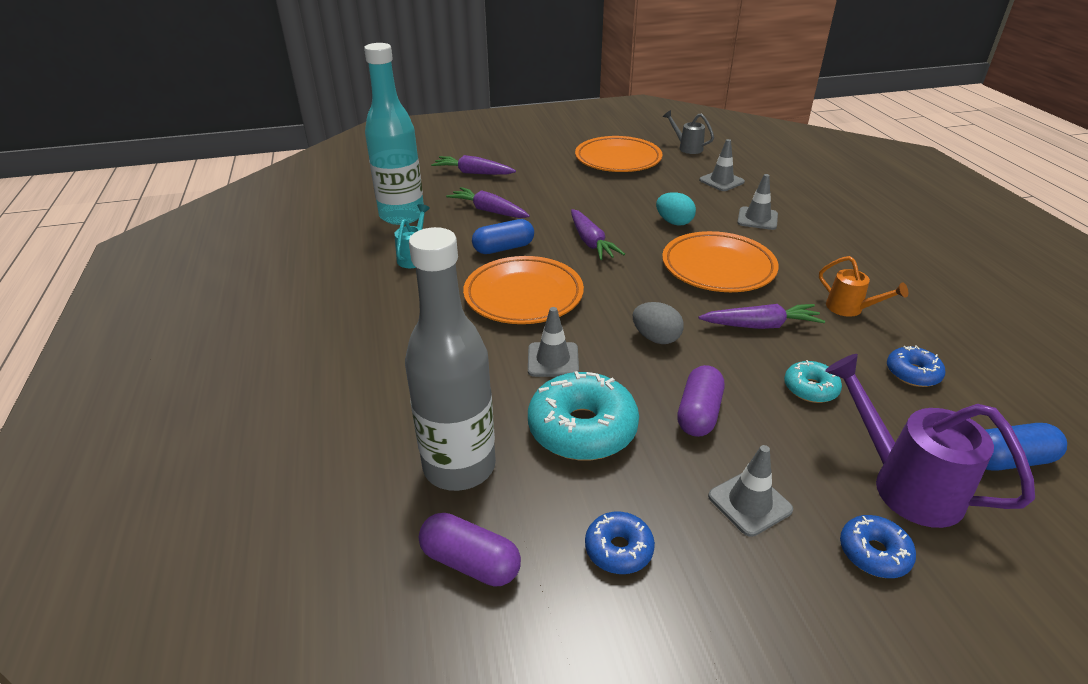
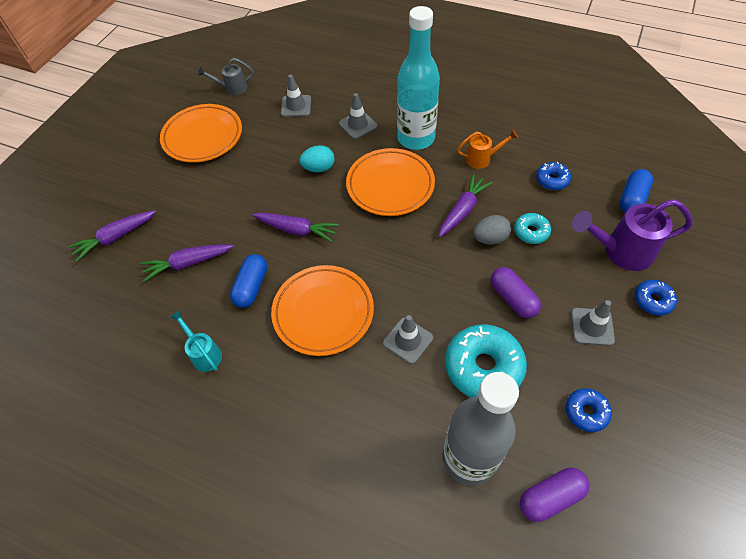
camera: 50 degrees left, 20 degrees up
(402, 216) = (130, 328): turquoise bottle -> turquoise bottle (416, 138)
(656, 338) = (432, 270): grey egg -> grey egg (490, 239)

